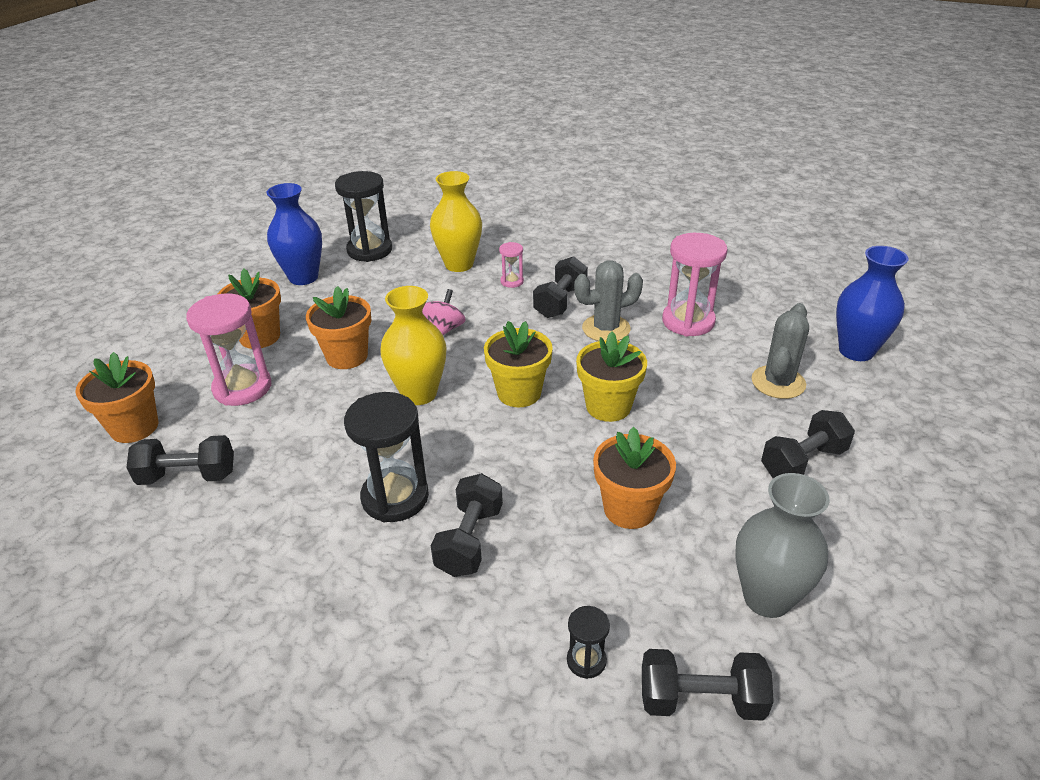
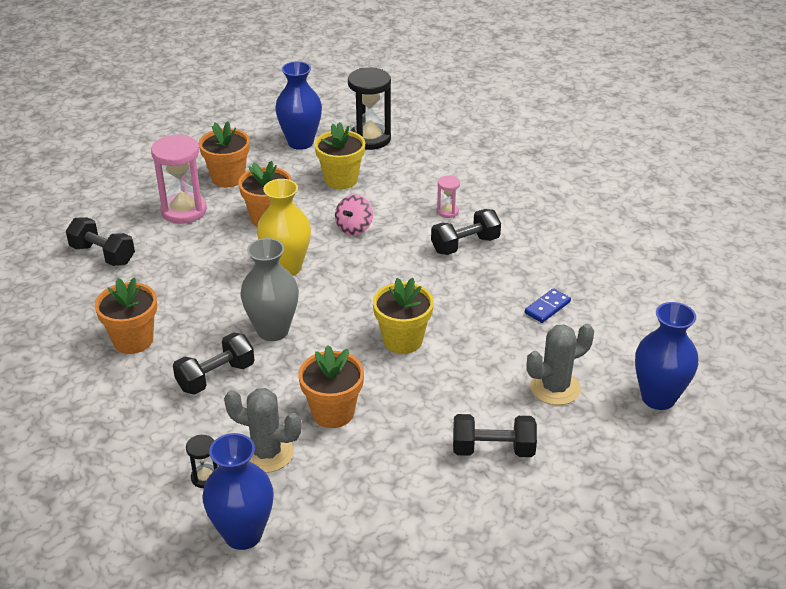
camera: 35 degrees right, 0 degrees up
(134, 427) = (101, 208): orange flower pot -> orange flower pot (133, 340)
(395, 497) = (201, 328): black hourglass -> none
(444, 329) = (354, 228): pink spinning top -> pink spinning top turned 150 degrees clockwise
(459, 264) = (423, 179): yellow vase -> none
(519, 393) = (352, 300): yellow flower pot -> yellow flower pot (341, 179)
(606, 328) = (474, 282): grey cactus -> grey cactus (267, 453)
(688, 321) = (547, 307): pink hourglass -> blue domino
(701, 700) = (243, 534): black dumbbell -> blue vase
(767, 598) = (351, 510): grey vase -> grey vase (273, 330)

